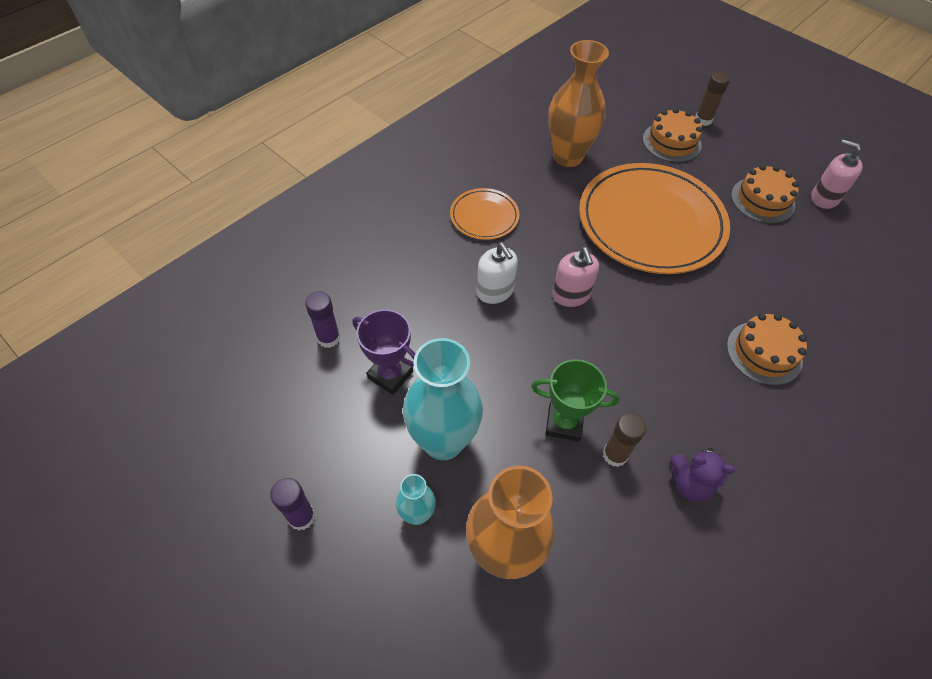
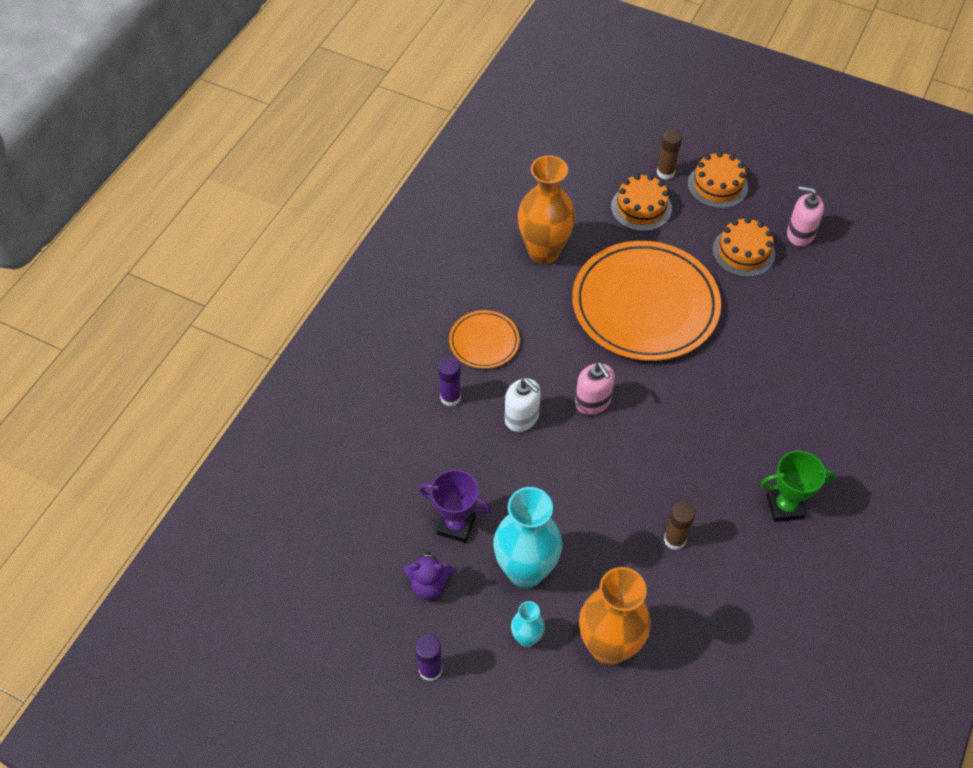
camera: 15 degrees left, 0 degrees up
(328, 338) = (385, 507): purple glue stick -> purple glue stick (450, 397)
(564, 423) = (623, 524): green trophy -> green trophy (785, 507)
(689, 483) = (742, 545): purple teddy bear -> purple teddy bear (429, 585)
(764, 352) = (777, 410): orange cake -> orange cake (717, 185)

